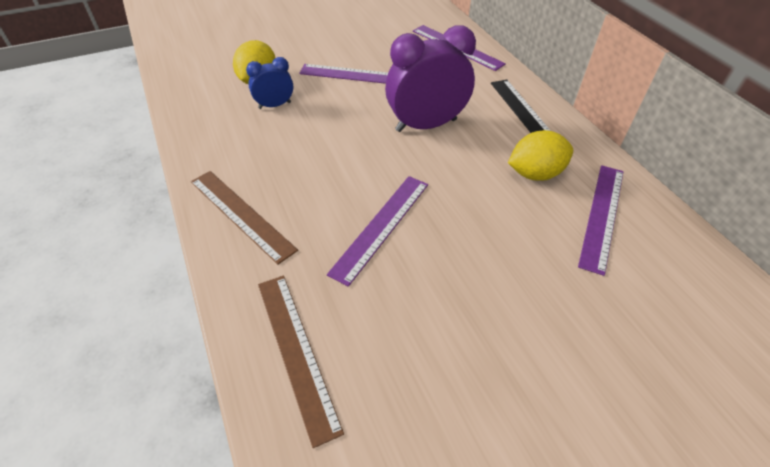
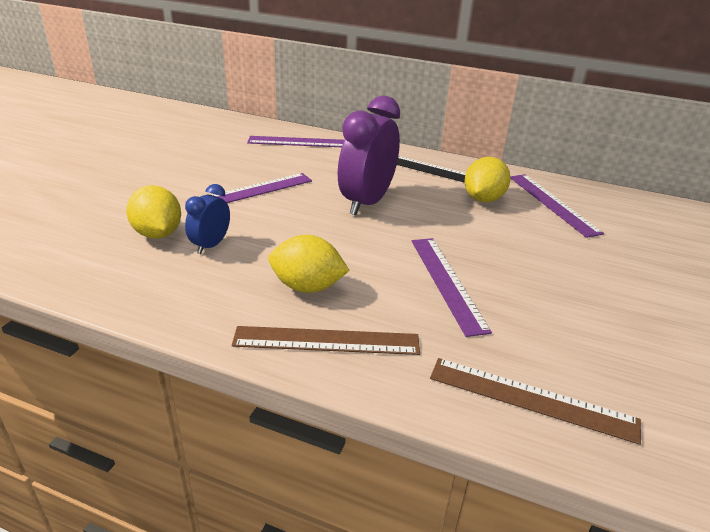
camera: 45 degrees left, 15 degrees down
(286, 169) = (307, 286): none -> yellow lemon

